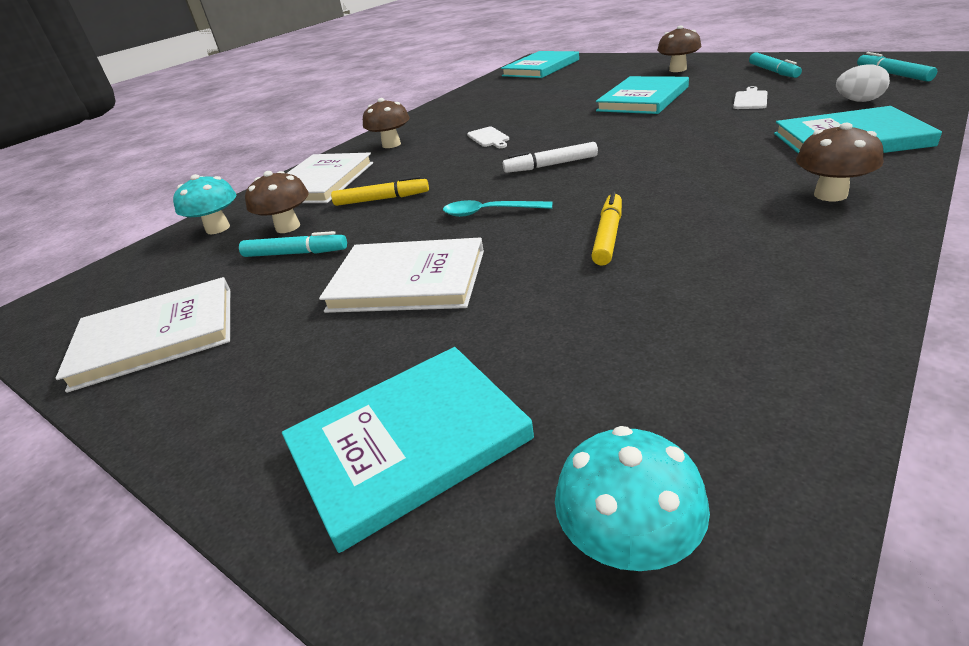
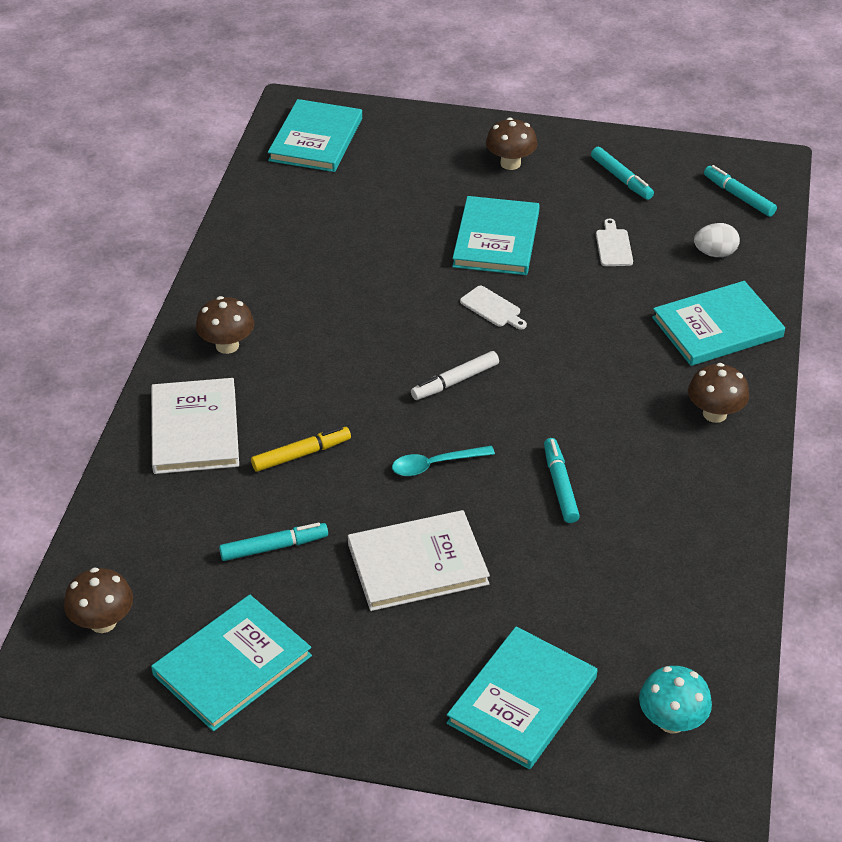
camera: 30 degrees left, 10 degrees up
(156, 336) = (232, 665): white book -> turquoise book
(218, 228) = (137, 523): turquoise mushroom -> none
(288, 227) = (227, 511): brown mushroom -> brown mushroom (103, 622)
(489, 138) = (351, 328): white cutting board -> white cutting board (492, 308)
(608, 235) = (560, 485): yellow marker -> turquoise marker

